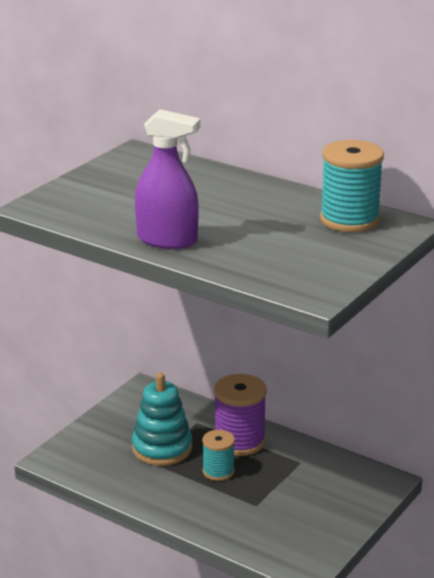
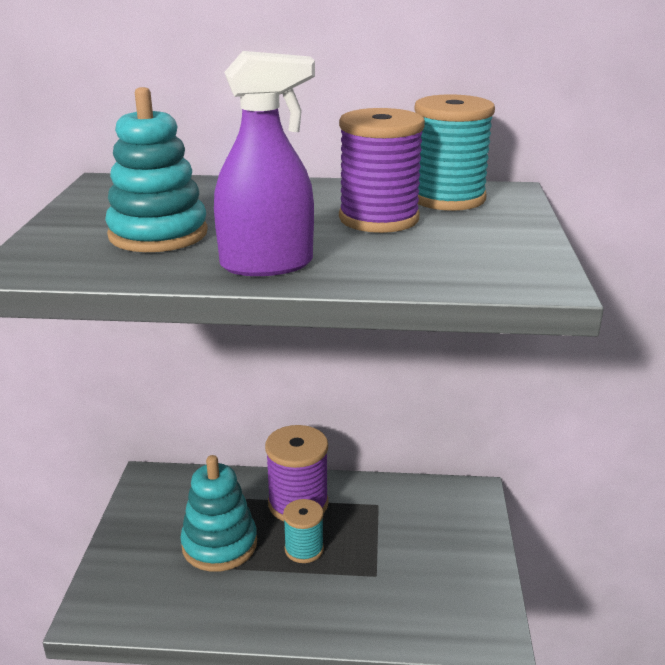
camera: 30 degrees left, 0 degrees up
(128, 202) = (158, 234): none -> turquoise stacking toy
(278, 225) = (379, 219): none -> purple spool

